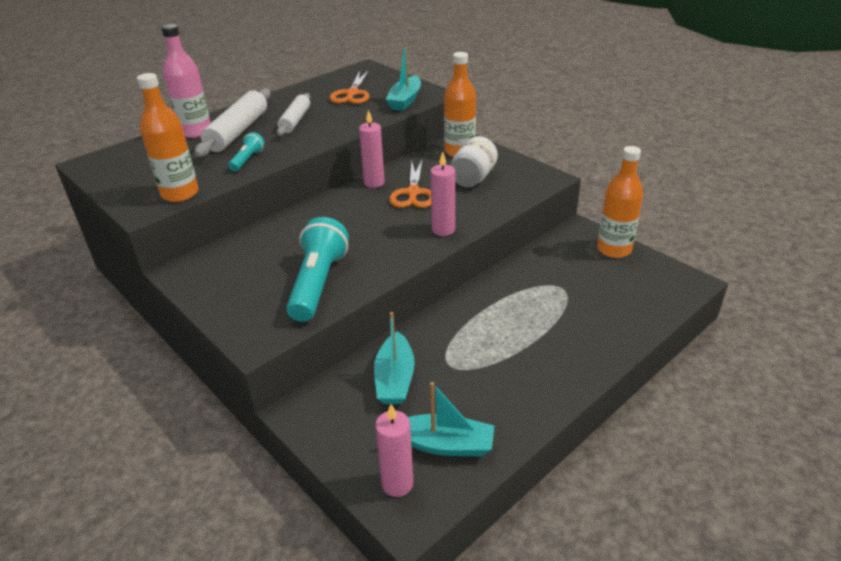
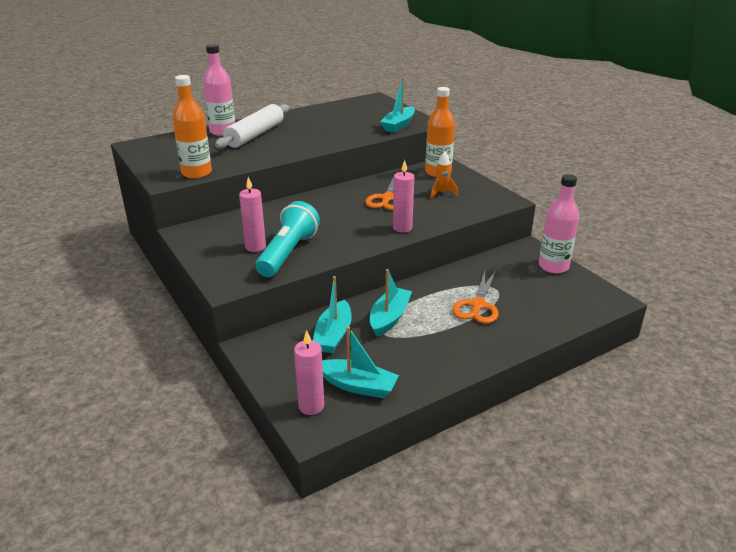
camera: 10 degrees right, 5 degrees down
(247, 160) = (256, 155): turquoise flashlight -> none
(295, 120) = (303, 131): white rolling pin -> none
(352, 94) = (357, 116): orange scissors -> orange scissors (477, 305)
(374, 183) = (358, 187): pink candle -> pink candle (255, 247)
(453, 344) = (389, 318): none -> turquoise boat
(473, 178) = (441, 193): white jar -> orange rocket
(614, 249) = (553, 266): orange bottle -> pink bottle

